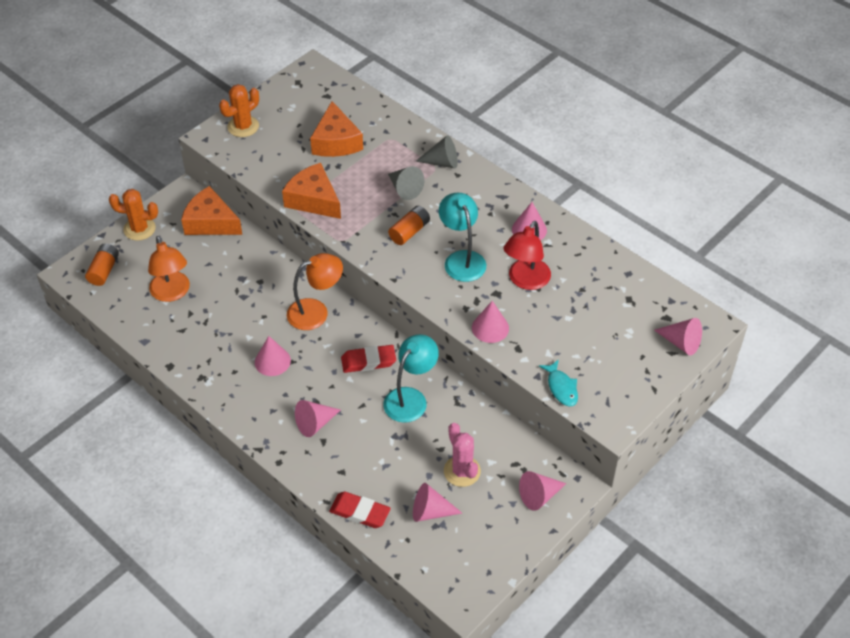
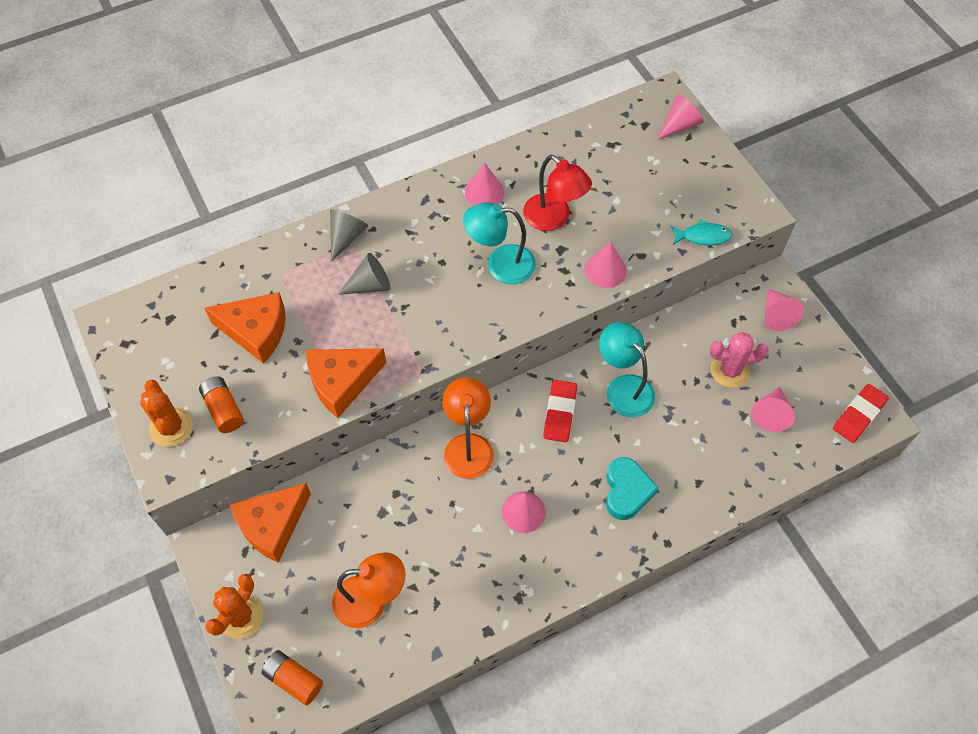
camera: 70 degrees left, 10 degrees up
(315, 423) = (627, 491): pink cone -> turquoise heart
(360, 512) = (754, 480): red eraser -> red eraser (859, 415)
(409, 232) = (438, 300): orange battery -> orange battery (224, 409)

